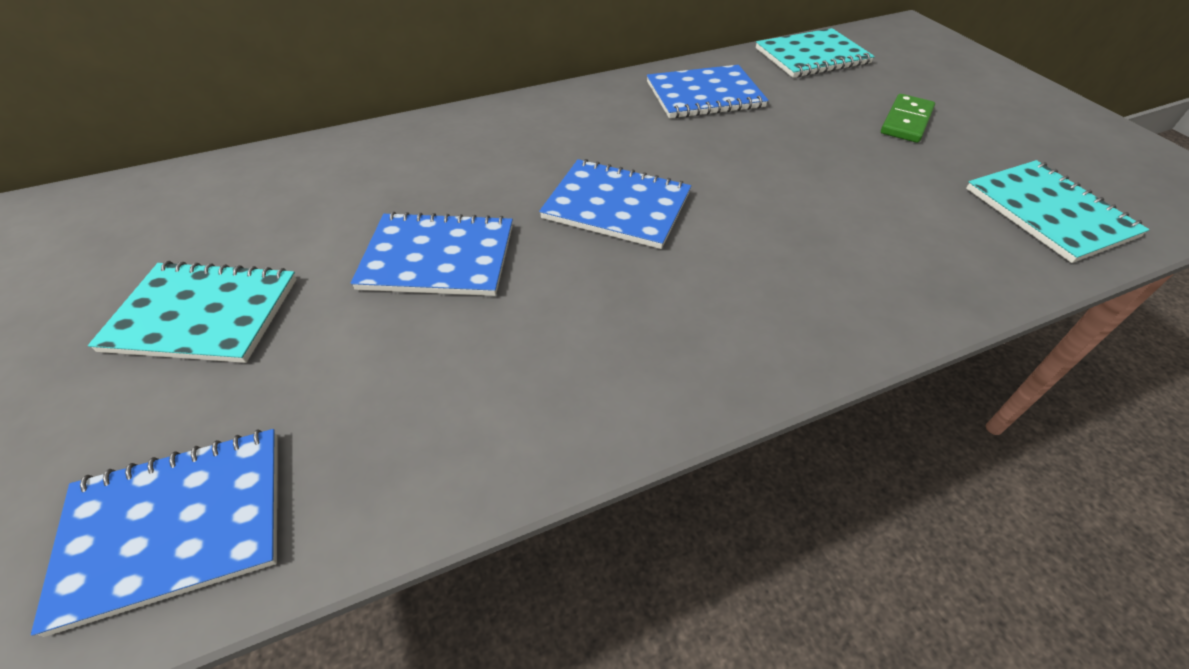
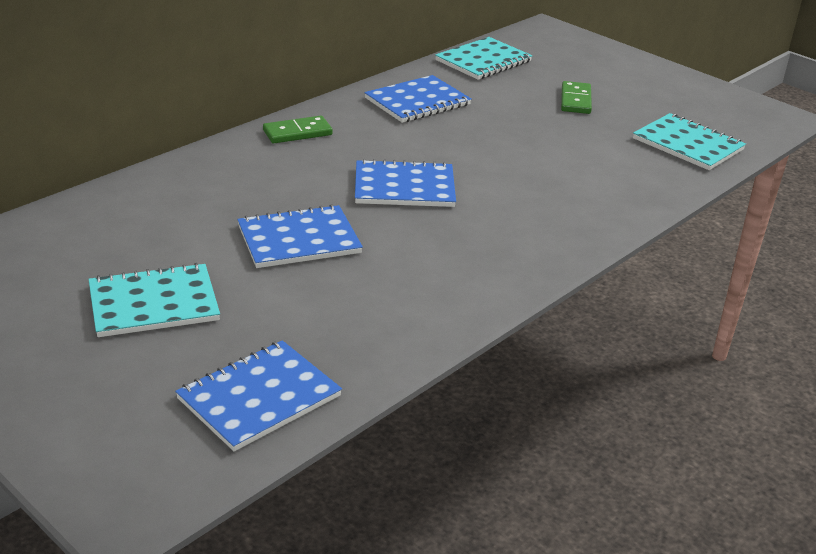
camera: 25 degrees left, 15 degrees down
(544, 112) = (297, 133): none -> green domino

